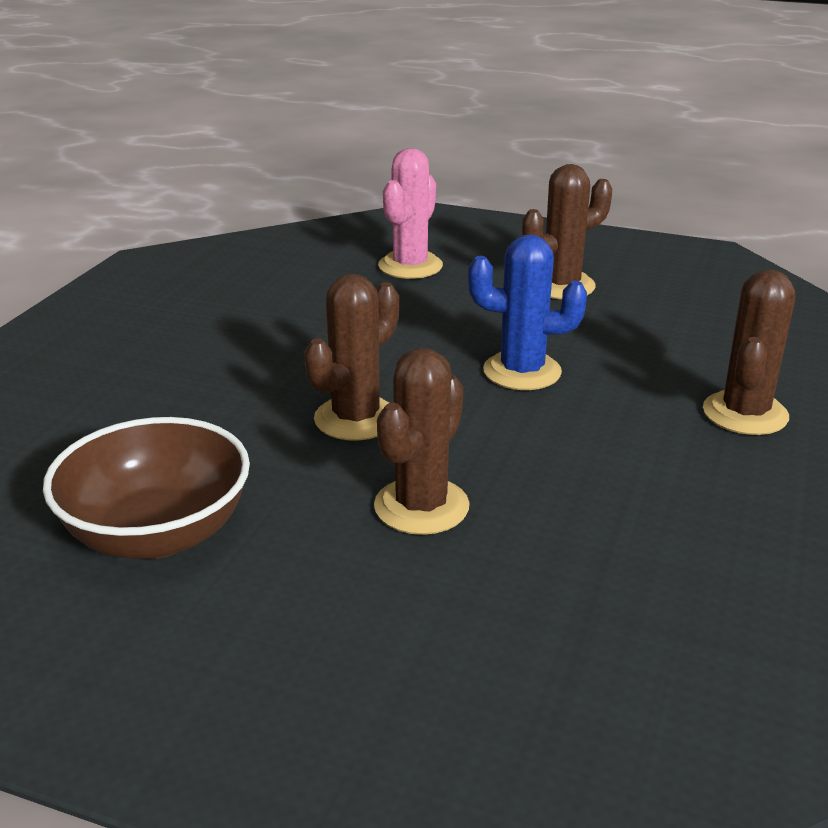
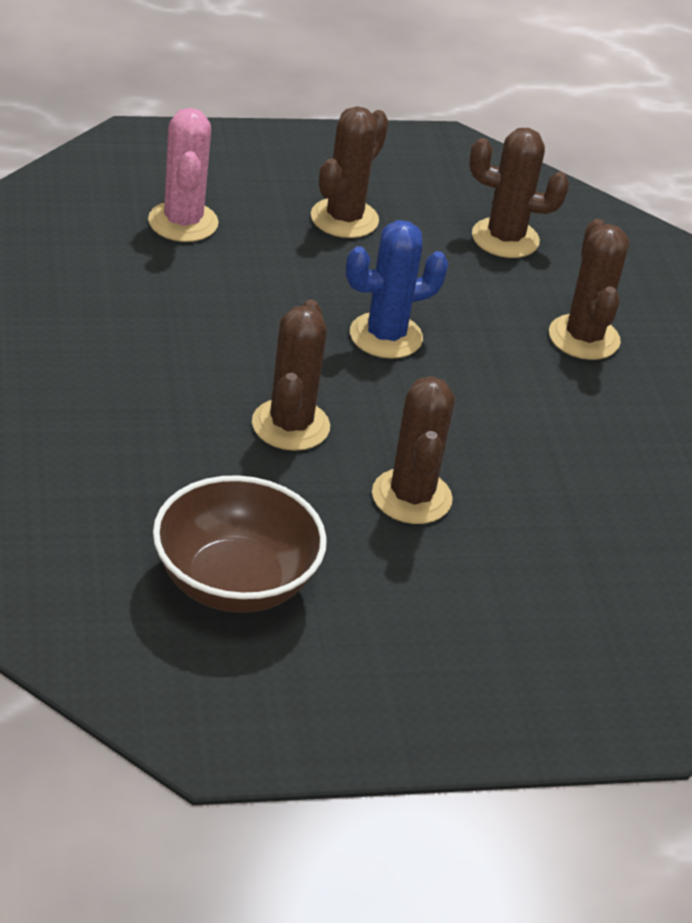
camera: 35 degrees left, 10 degrees up
(716, 324) = (505, 238): none -> brown cactus

